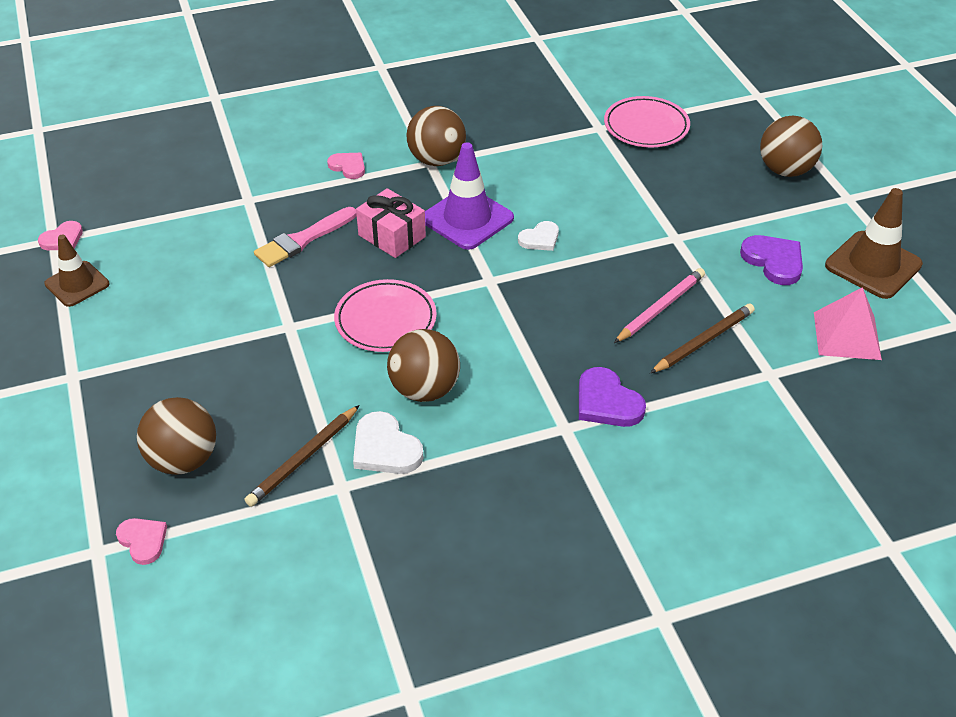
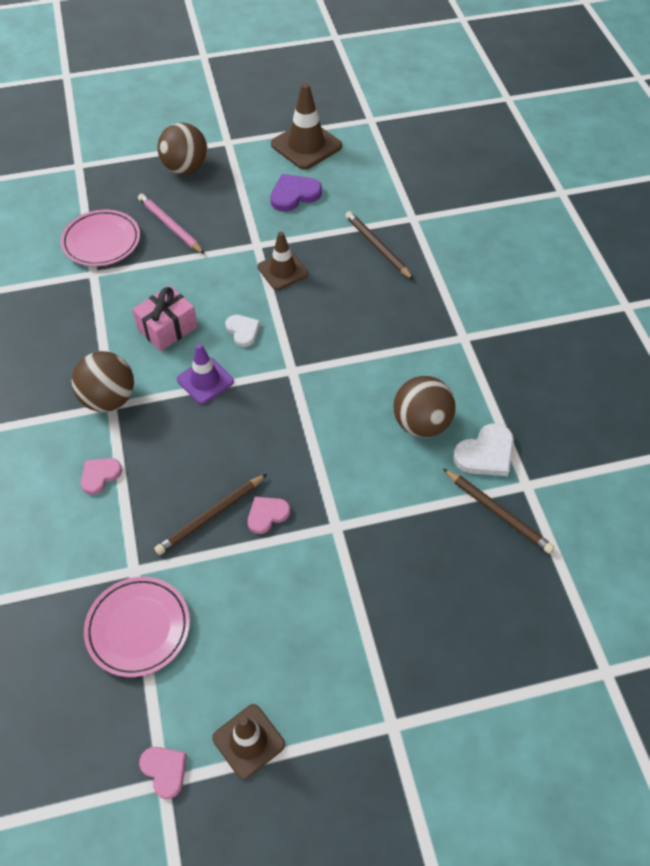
camera: 85 degrees left, 10 degrees up
(143, 541) = (593, 634): pink heart -> pink heart (267, 515)
(183, 460) = (501, 608): brown ball -> none
(303, 239) = (211, 516): pink brush -> brown pencil
(385, 320) = (335, 449): pink plate -> pink plate (138, 628)
(392, 236) = (219, 440): pink gift -> pink gift (167, 328)
(467, 219) = (205, 380): purple traffic cone -> purple traffic cone, size x0.66
(607, 402) = (438, 310): purple heart -> none
(639, 261) = (282, 271): none -> brown traffic cone
(660, 308) = (339, 266): pink pencil -> pink pencil (170, 226)
(846, 335) = (377, 173): pink pyramid -> none

